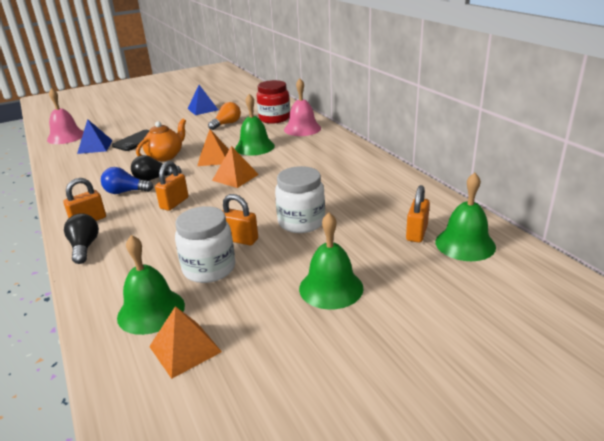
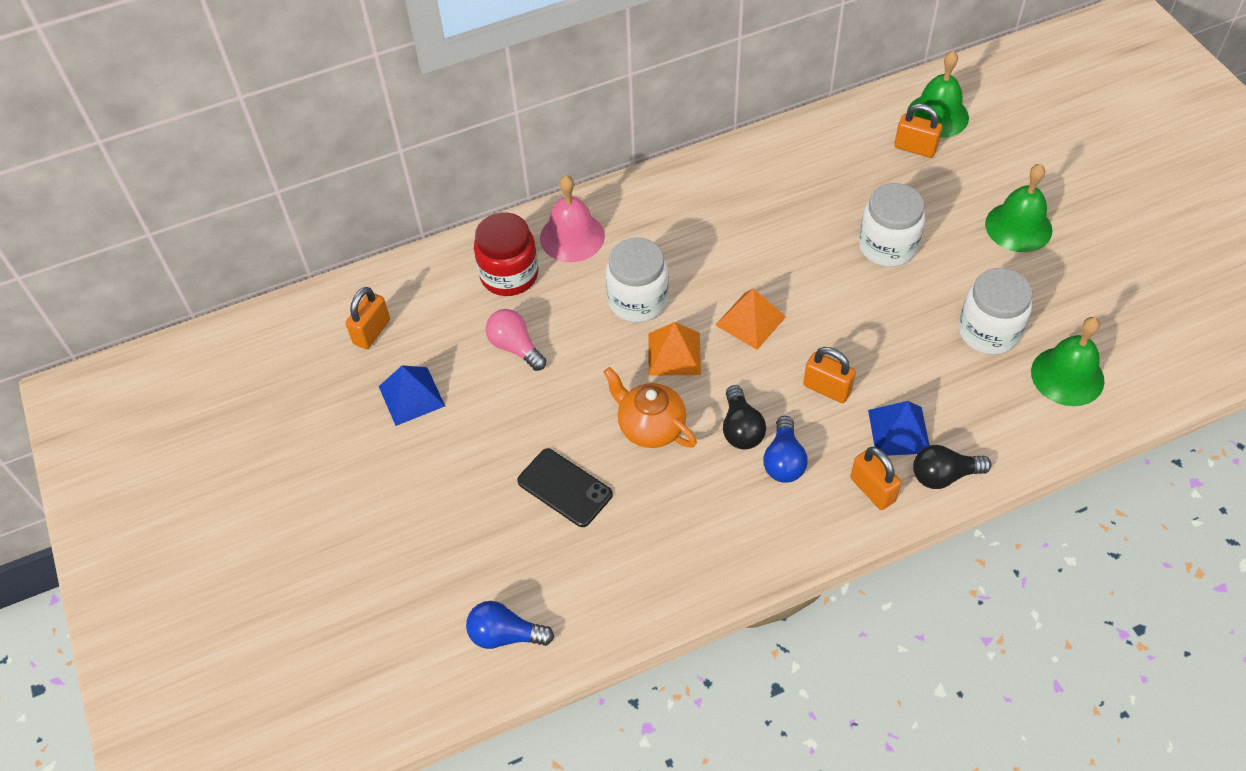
camera: 85 degrees left, 25 degrees up
(66, 137) = (505, 635): pink bell -> blue light bulb
(95, 147) = (578, 558): blue pyramid -> blue pyramid (899, 431)
(185, 349) = (1120, 339): orange pyramid -> none
(227, 124) = (515, 347): orange light bulb -> pink light bulb
(240, 239) = (926, 306): orange padlock -> orange padlock (372, 332)
(254, 147) = (638, 300): green bell -> white jar

